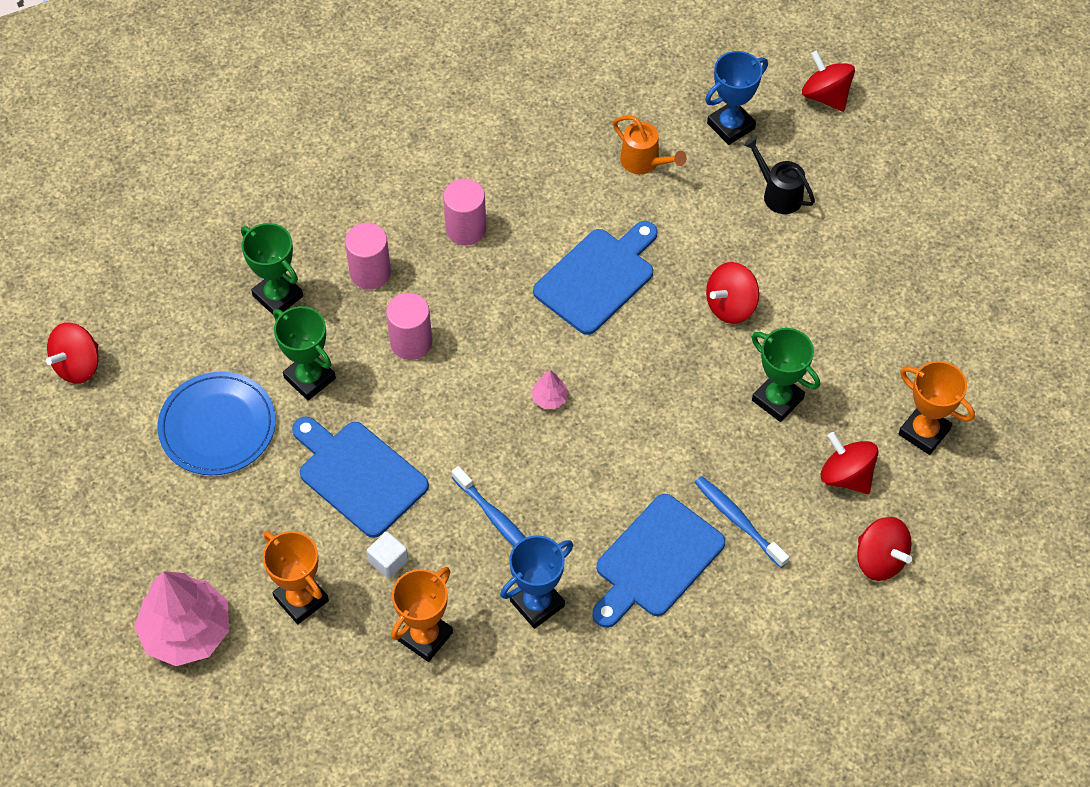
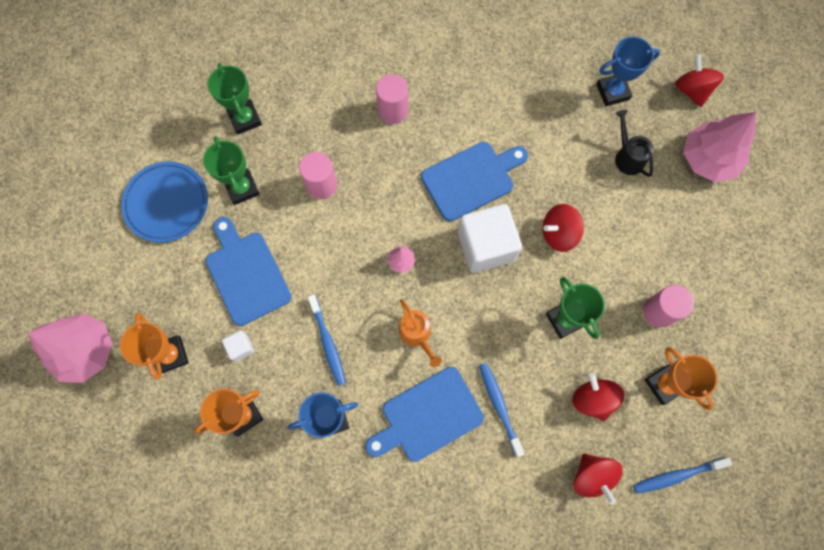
camera: 20 degrees right, 15 degrees up
(78, 365) = (93, 126): red spinning top -> none
(370, 273) = (314, 122): pink cylinder -> pink cylinder (658, 311)
(644, 162) = (539, 100): orange watering can -> orange watering can (417, 335)
(647, 348) = (486, 246): none -> white cube
(876, 167) = (708, 159): none -> pink tree
(978, 525) = (677, 475): none -> blue toothbrush

